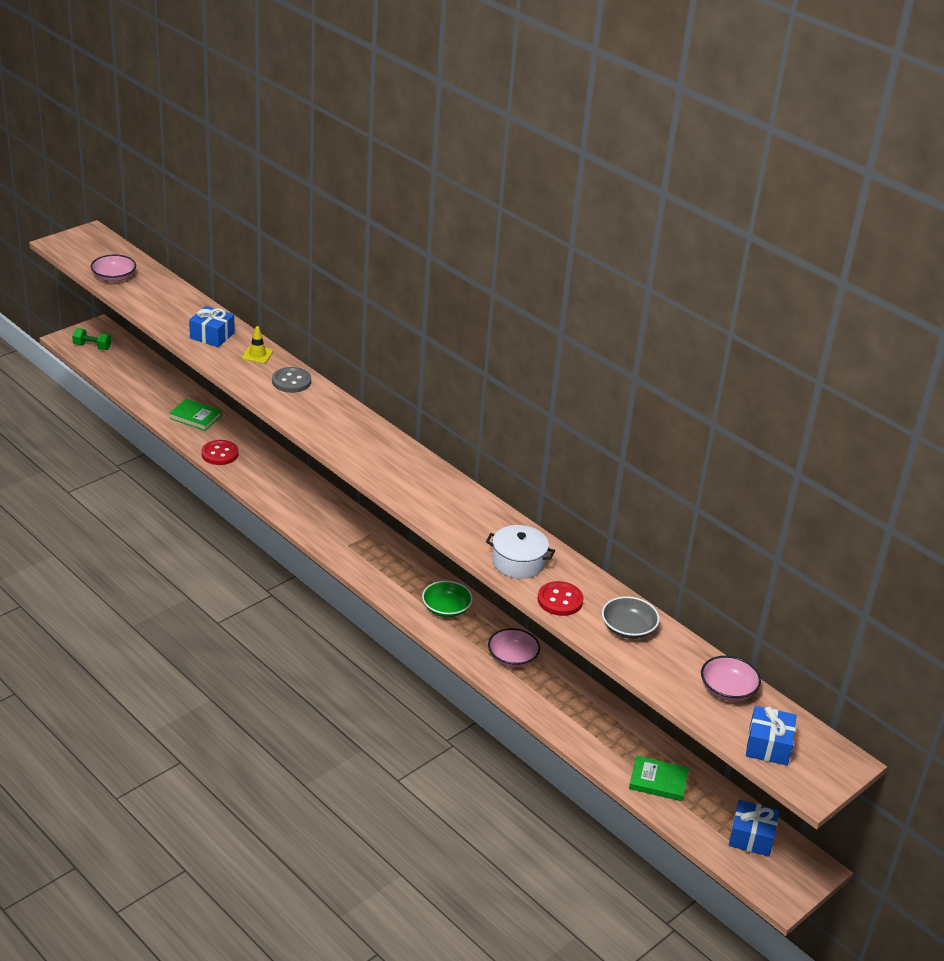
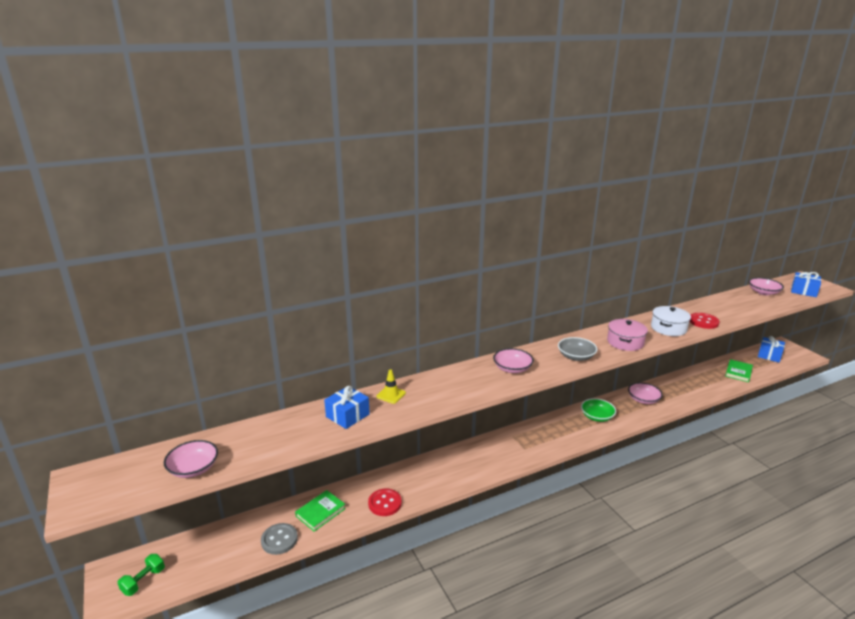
camera: 70 degrees left, 10 degrees down
(291, 381) = (439, 383): grey button -> grey button (279, 540)
(343, 429) = (512, 368): none -> pink bowl
(453, 518) = (625, 342): none -> pink pot
(628, 628) = (722, 307): grey bowl -> grey bowl (576, 356)

